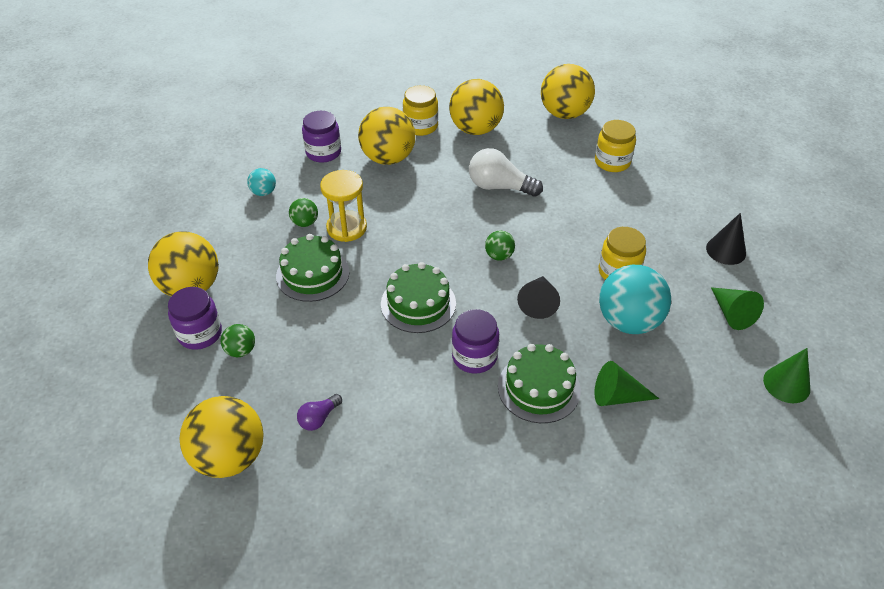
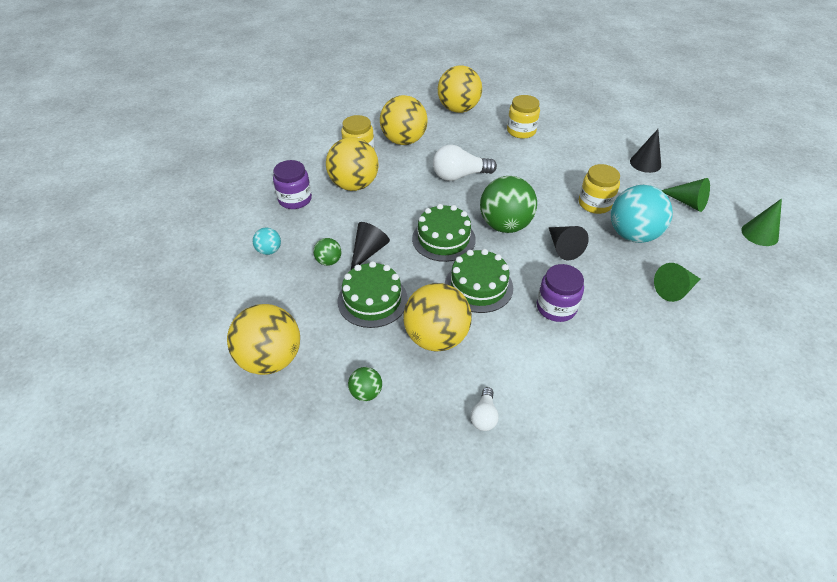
camera: 30 degrees left, 0 degrees up
(200, 333) = (315, 396): purple jar -> none
(230, 457) = (439, 491): yellow ball -> yellow ball (436, 337)
(319, 418) = (484, 416): purple light bulb -> white light bulb
(346, 228) = (368, 251): yellow hourglass -> black cone
(499, 256) = (505, 225): green ball -> green ball, size x2.12
(539, 388) = (620, 309): green cake -> green cake (443, 239)

